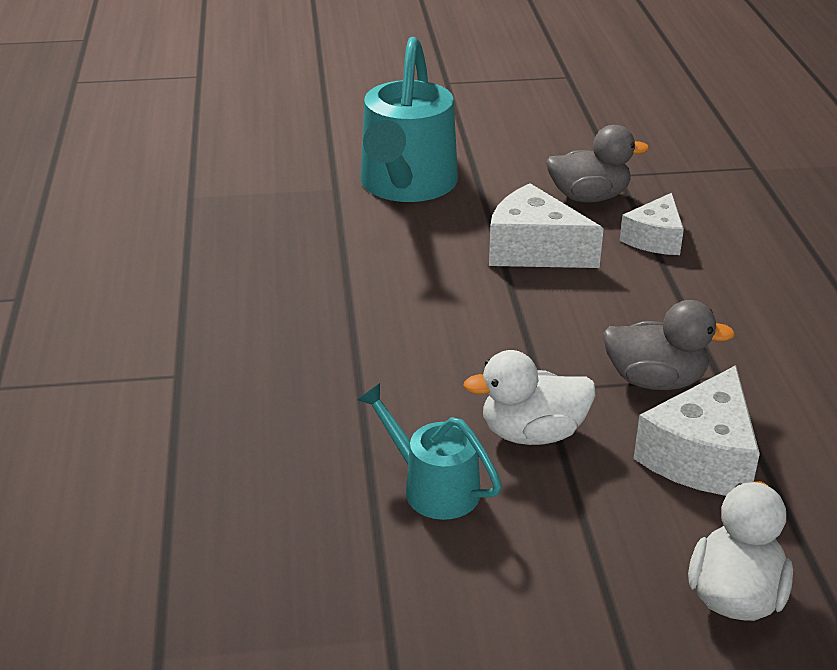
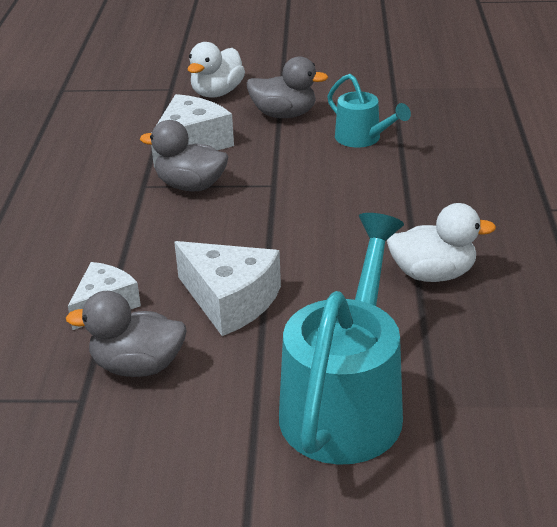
camera: 170 degrees left, 0 degrees up
(532, 433) = (291, 161): white duck -> white duck (433, 274)
(581, 539) = (284, 114): none -> grey duck

